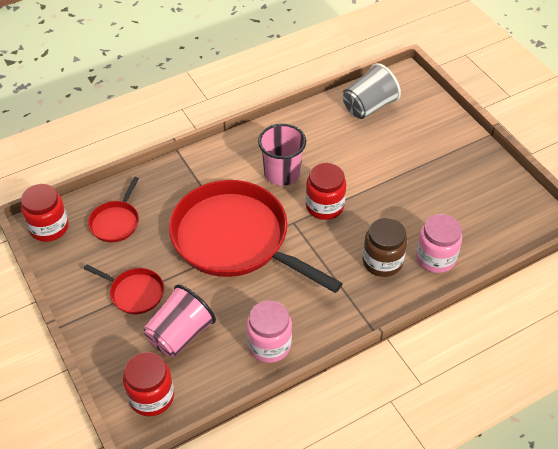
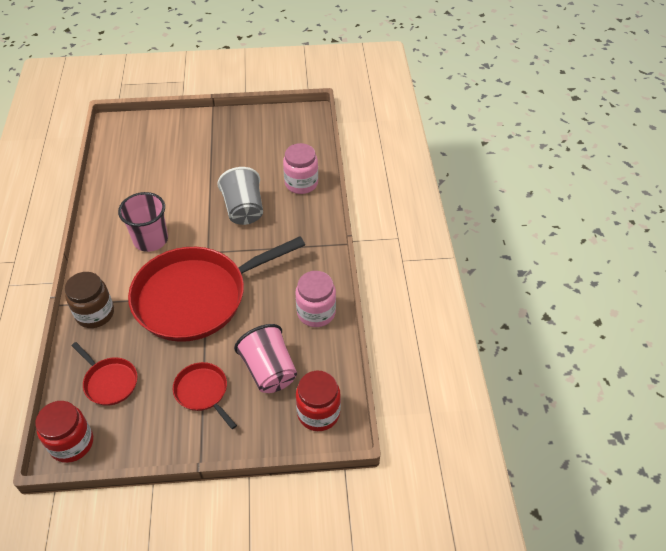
camera: 65 degrees left, 0 degrees up
(135, 293) = (203, 392): red pan -> red pan turned 90 degrees counterclockwise
(324, 206) = (206, 226): red jar -> none
(368, 107) = (126, 158): grey cup -> grey cup (244, 210)
(382, 261) = (284, 214): brown jar -> brown jar (95, 313)

